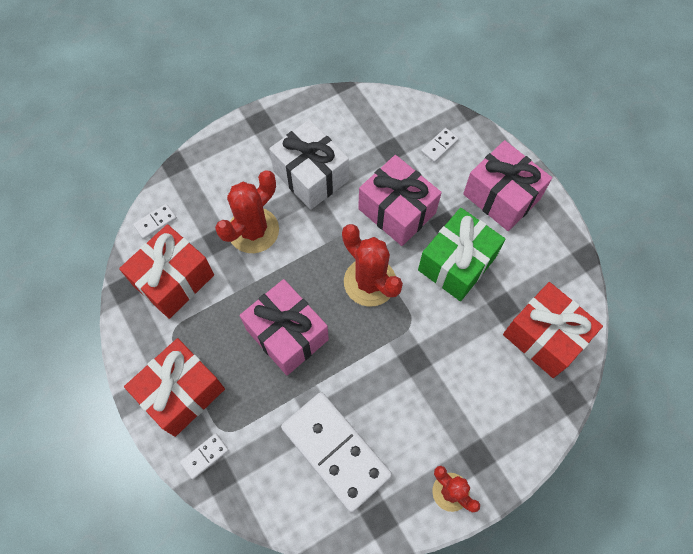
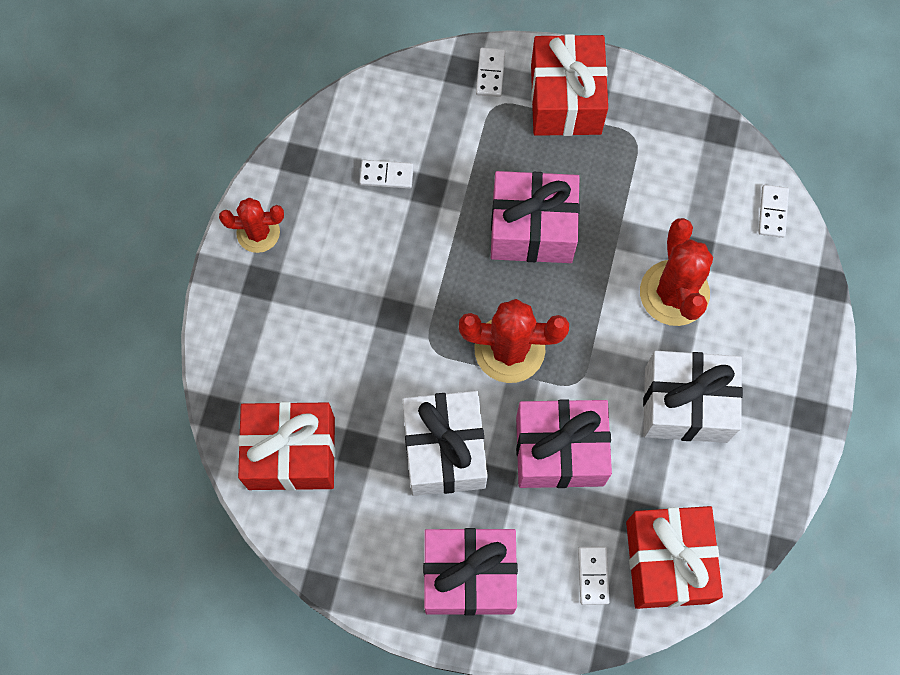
camera: 135 degrees right, 5 degrees up
(173, 280) = (688, 178): red gift -> red gift (667, 562)
(336, 451) = (386, 175): white domino -> white domino, size x0.41
(456, 263) = (444, 450): green gift -> white gift

